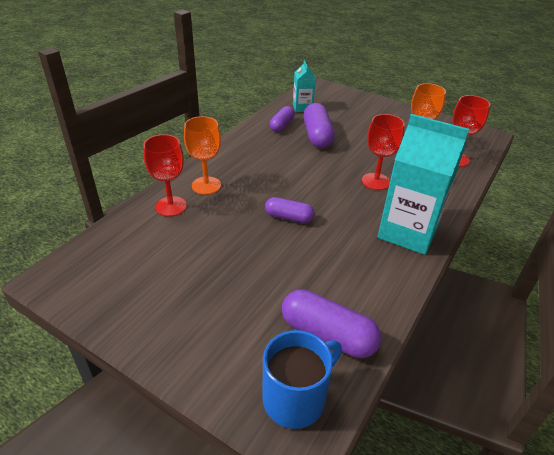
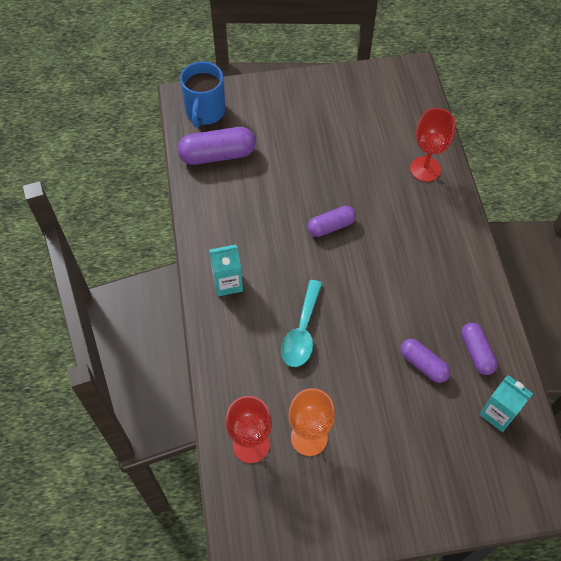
camera: 140 degrees right, 20 degrees up
(206, 185) = (430, 208): orange goblet -> none
(317, 136) = (423, 364): purple capsule -> purple capsule, size x0.63
(376, 181) = (302, 331): red goblet -> turquoise spoon
(408, 232) = (228, 283): turquoise carton -> turquoise carton, size x0.51

